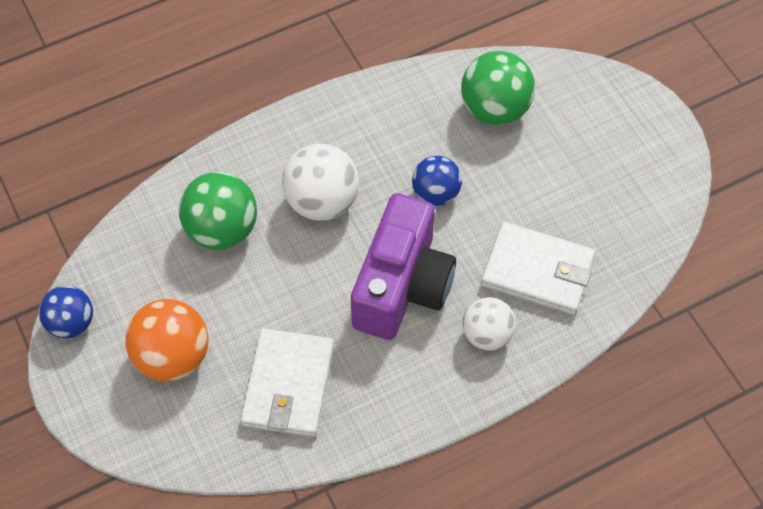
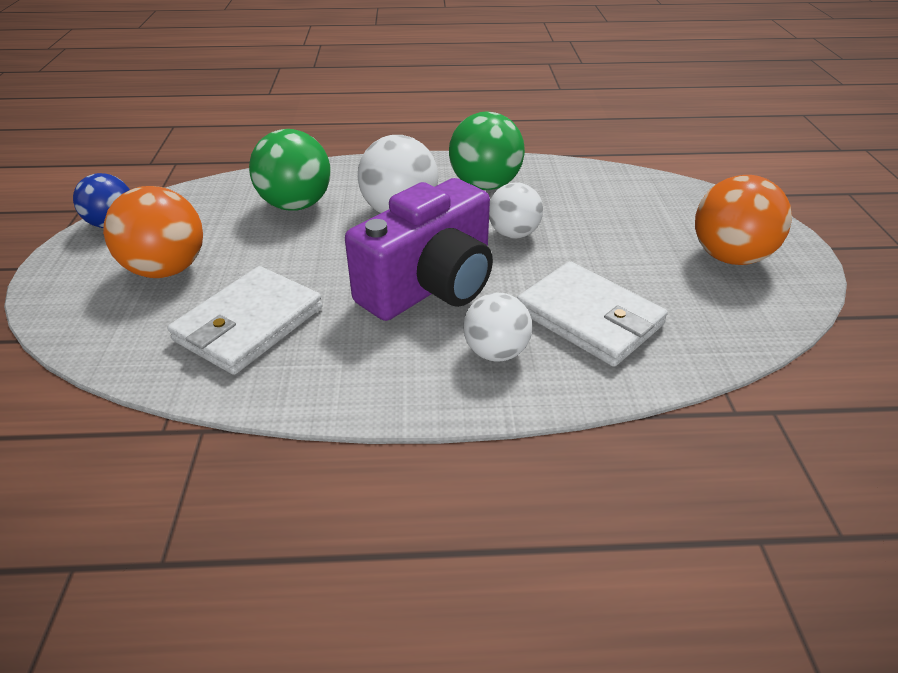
camera: 25 degrees right, 20 degrees down
(436, 193) = (513, 234): blue ball -> white ball
(495, 109) = (609, 198): green ball -> green ball (485, 185)
(617, 155) = (729, 257): none -> orange ball

